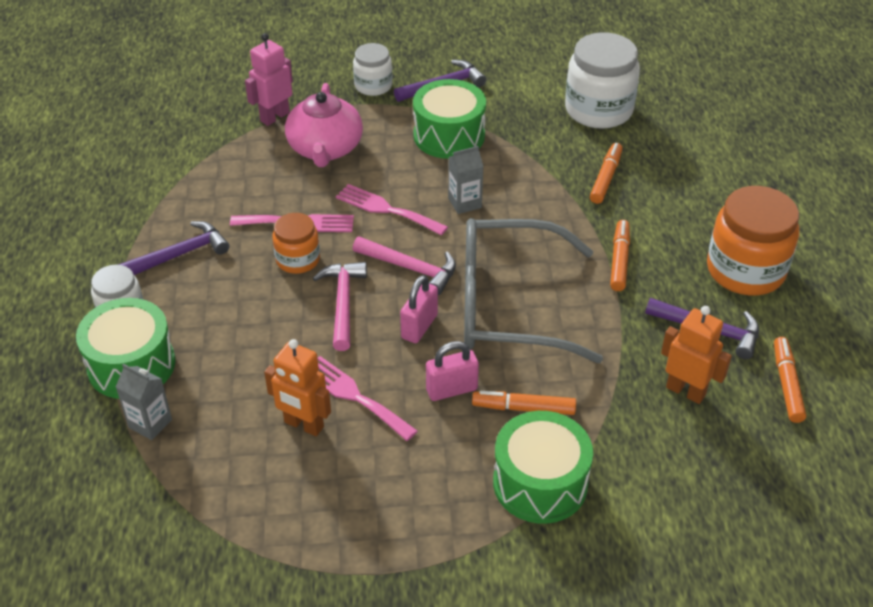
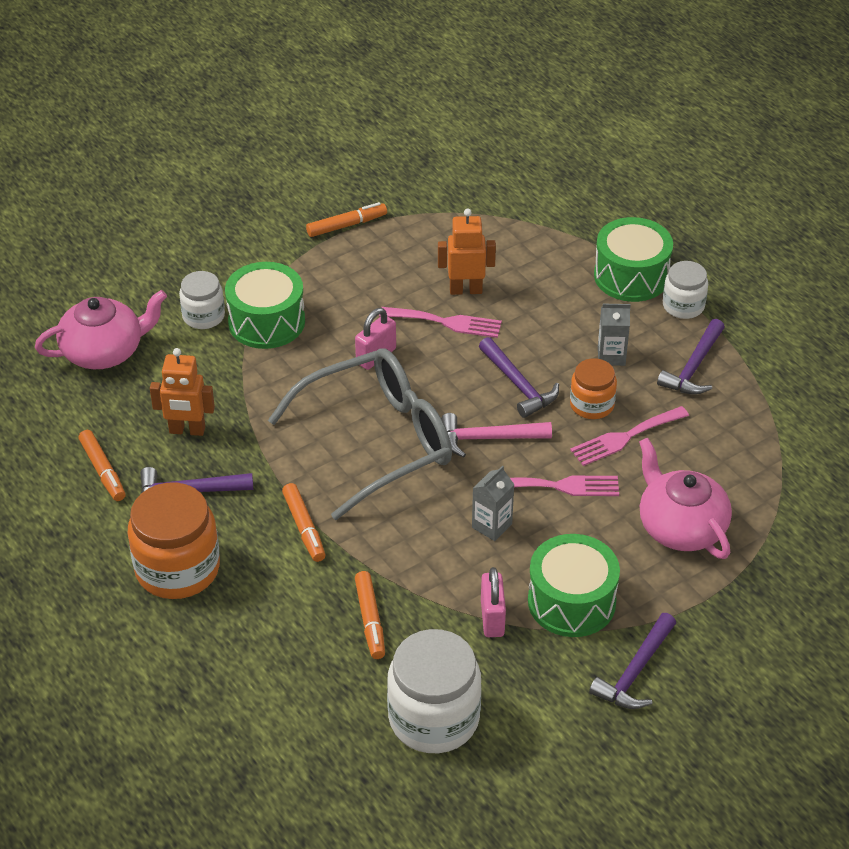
camera: 150 degrees right, 0 degrees up
(150, 423) = (574, 248): grey carton -> grey carton (611, 356)
(274, 117) = (770, 542): pink robot -> none
(343, 303) = (518, 385): pink hammer -> purple hammer
(373, 85) = (712, 634): white jar -> white jar (203, 316)
(419, 326) = (439, 392): pink padlock -> pink padlock (492, 618)
(524, 408) = (310, 365): orange marker -> orange marker (346, 225)
(743, 527) = (104, 351): none -> pink teapot

